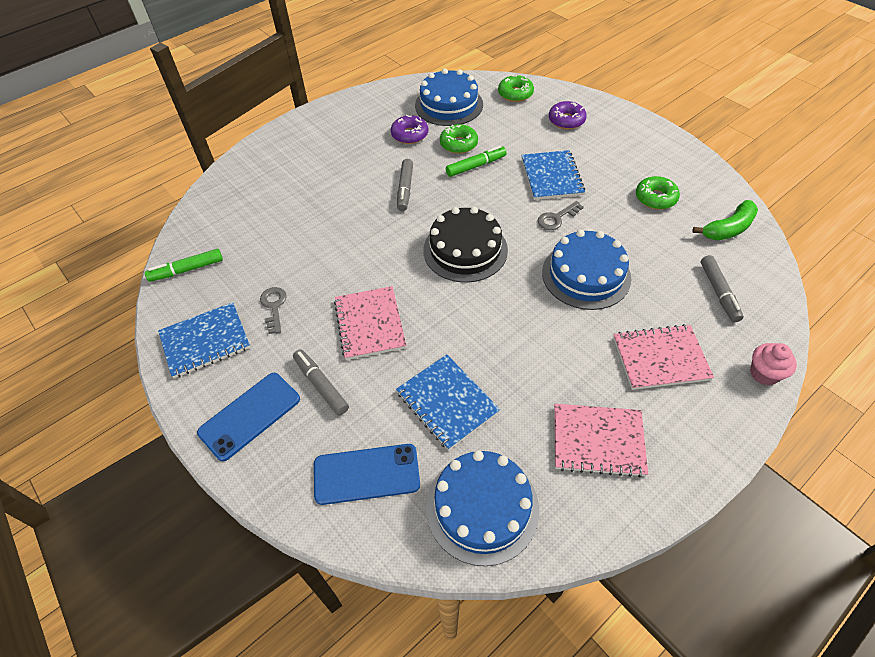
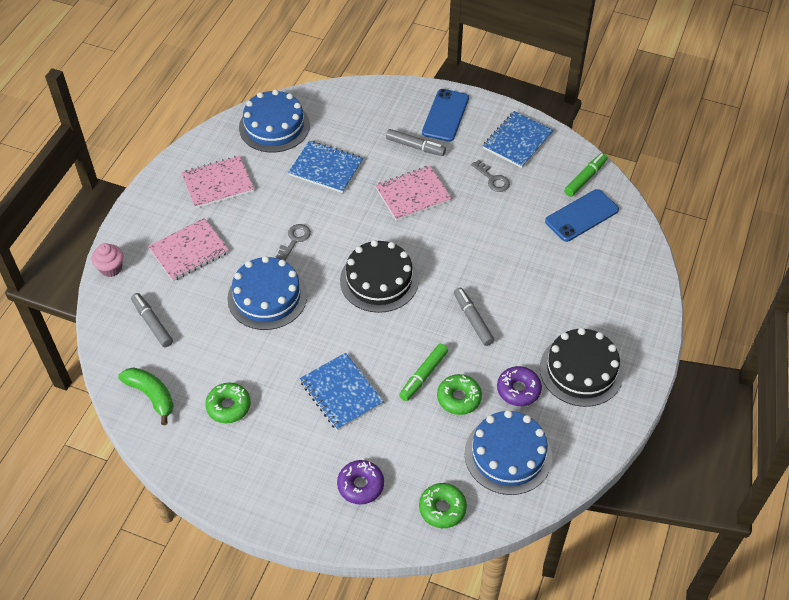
camera: 150 degrees right, 0 degrees up
(353, 131) = (581, 370): none -> black cake
(366, 474) = (351, 116): blue phone -> blue phone (582, 216)
(370, 324) = (413, 195): pink notebook -> pink notebook turned 75 degrees counterclockwise
(557, 218) = (315, 344): grey key -> grey key (294, 240)
(728, 229) = (151, 395): green banana -> green banana turned 105 degrees clockwise

